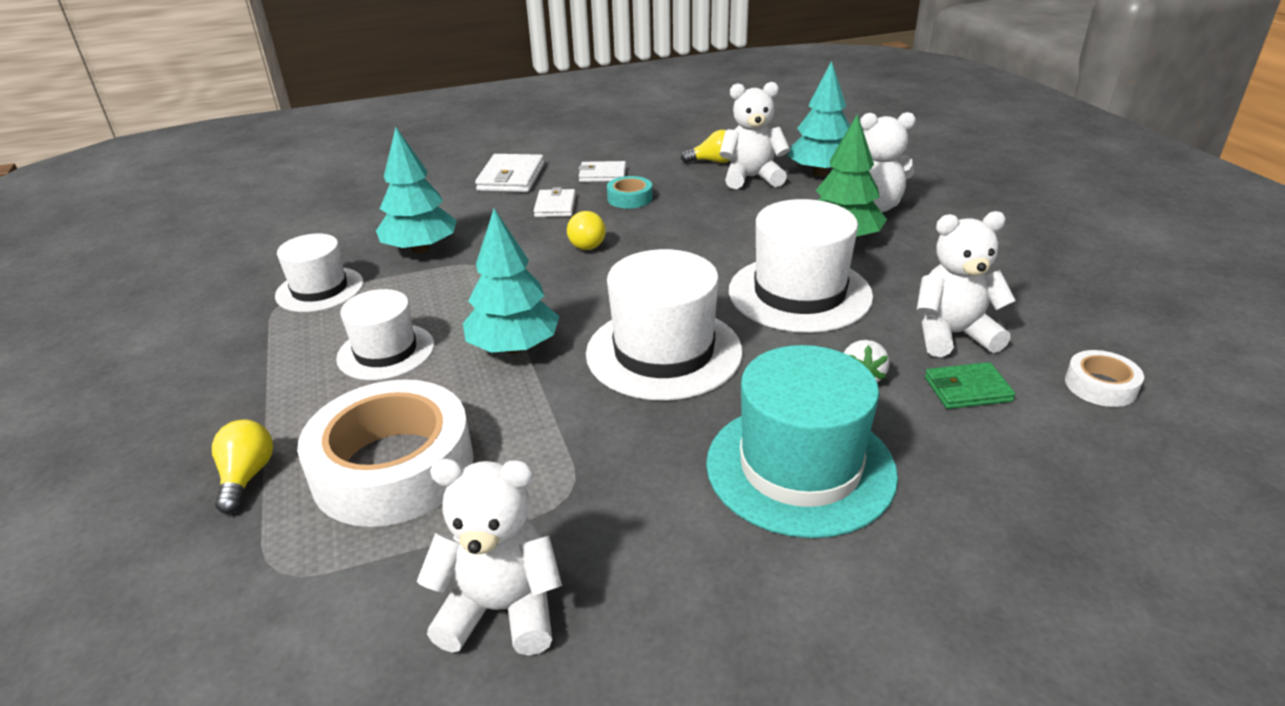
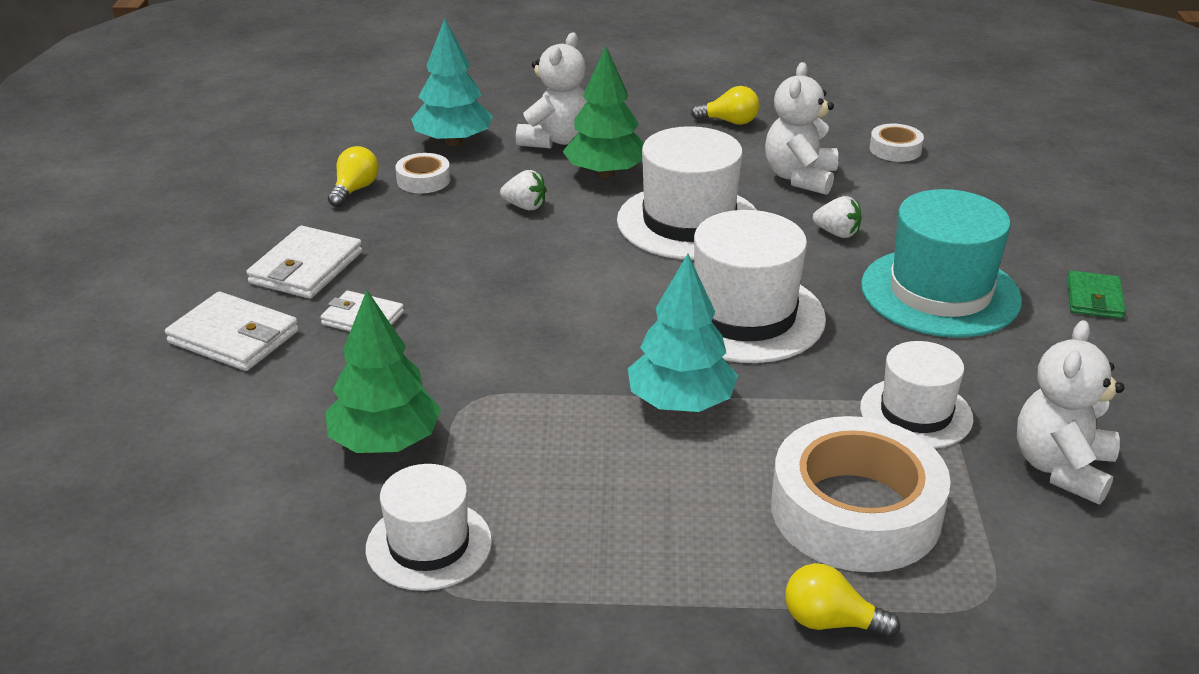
camera: 70 degrees left, 0 degrees up
(386, 352) = (631, 497): white hat -> white hat (916, 413)
(420, 249) = (385, 442): turquoise tree -> green tree
(586, 243) = (483, 315): yellow light bulb -> yellow light bulb (729, 121)
(602, 175) = (306, 268): white wallet -> white wallet, size x1.53
(630, 198) = (395, 263): turquoise tape -> none
(751, 178) = (423, 180): white teddy bear -> white tape
(752, 221) = (525, 206): none -> white strawberry
(967, 389) = (875, 197): green wallet -> green wallet (1094, 299)

